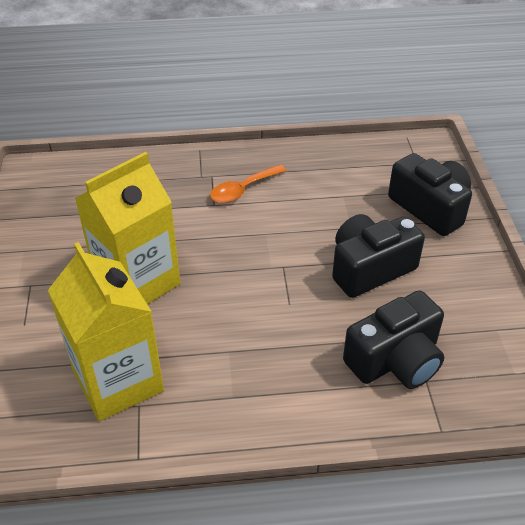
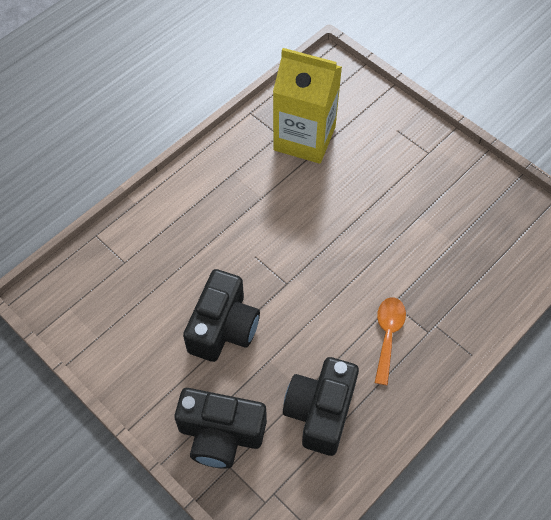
camera: 140 degrees right, 15 degrees up
(137, 282) = (367, 201): yellow carton -> none
(395, 360) = (153, 263): black camera -> black camera (320, 411)

